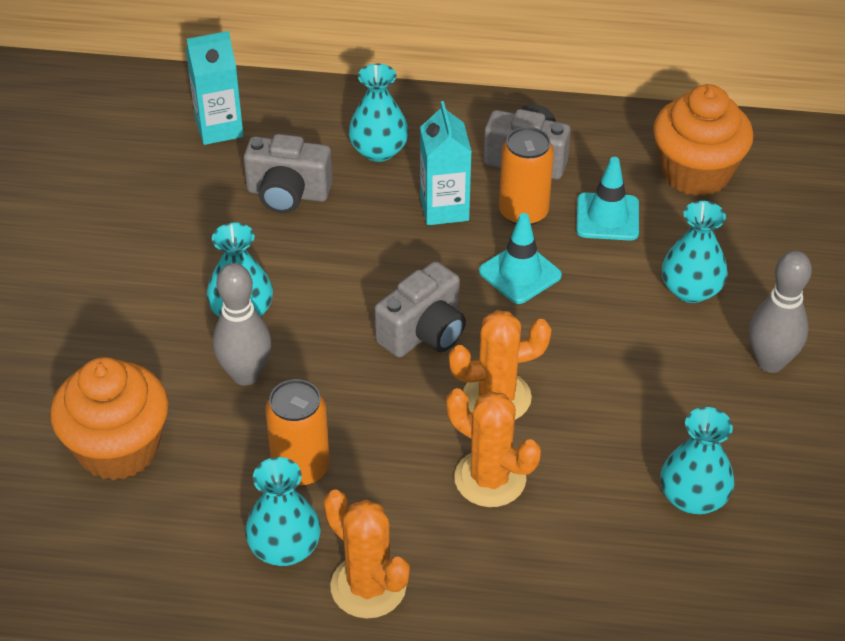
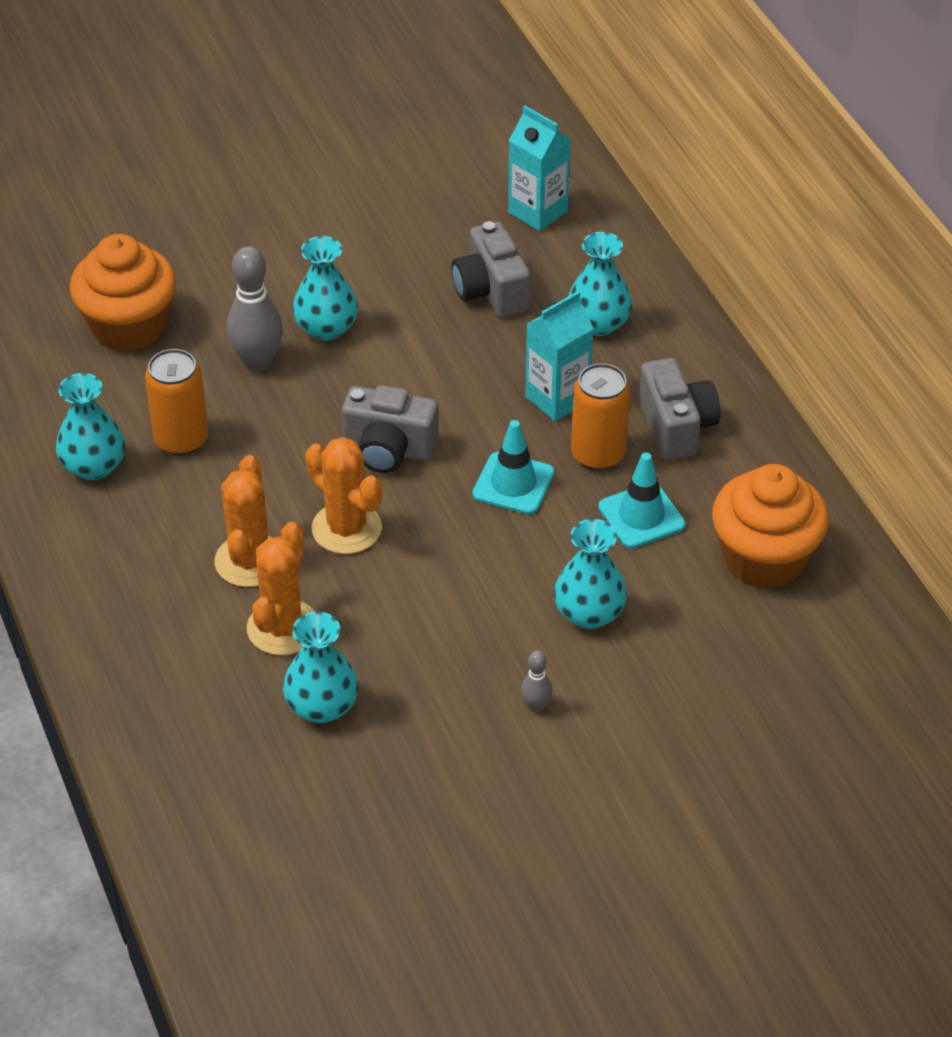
camera: 60 degrees right, 0 degrees up
(368, 586) = (87, 532): orange cactus -> orange cactus (283, 628)
(770, 362) = (536, 706): grey bowling pin -> grey bowling pin, size x0.50

